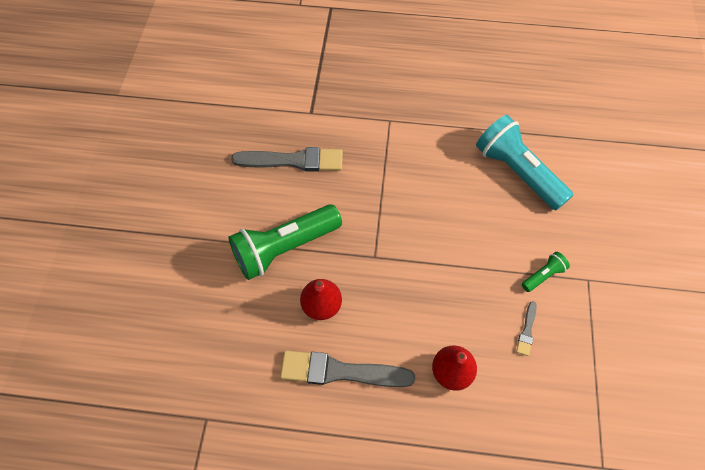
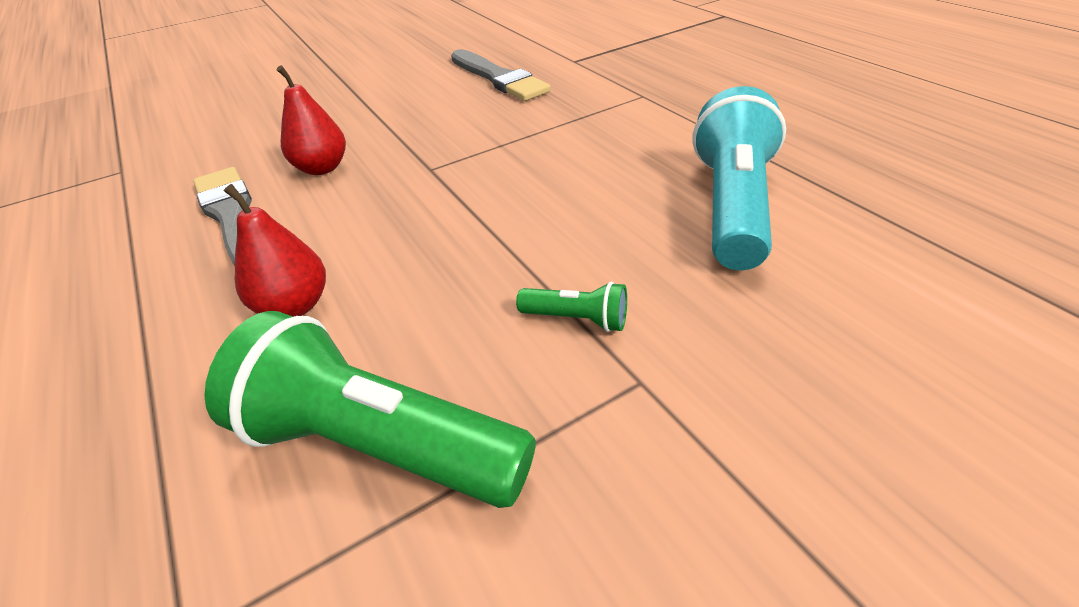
camera: 55 degrees right, 20 degrees down
(285, 248) = (380, 119): green flashlight -> green flashlight (379, 444)
(527, 330) = (443, 351): grey brush -> none

